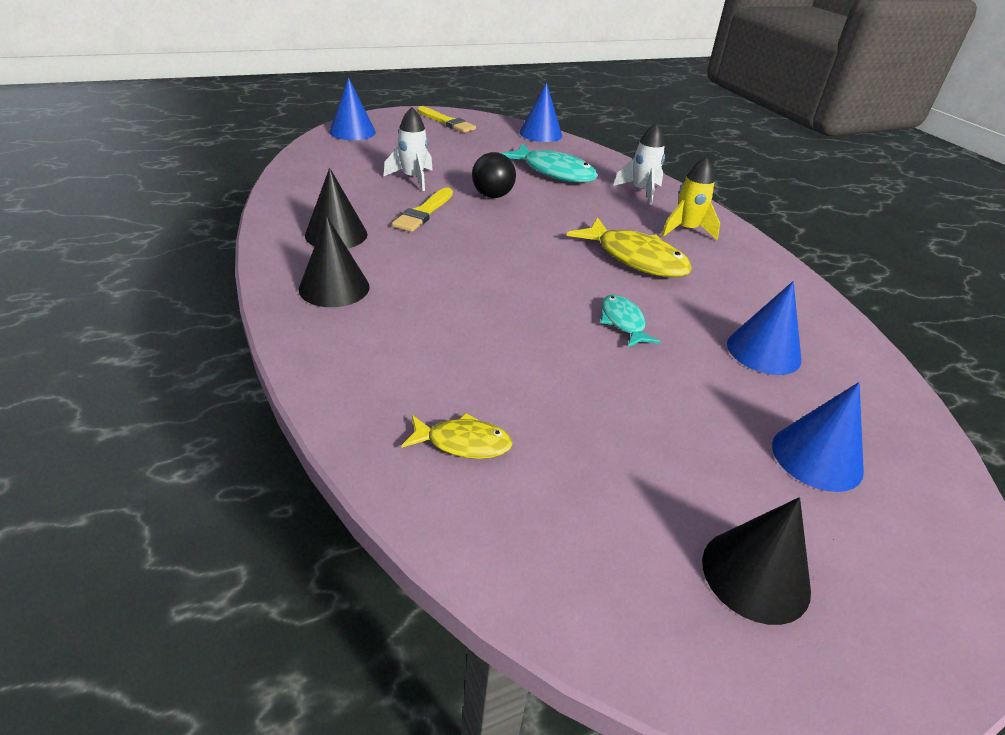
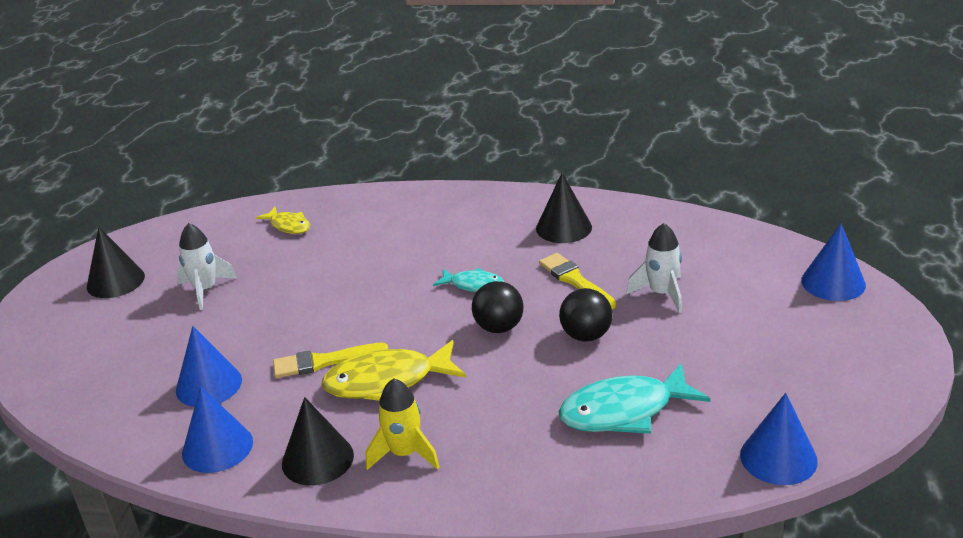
camera: 130 degrees right, 5 degrees down
(334, 287) = (481, 214): black cone -> black cone (317, 459)
(447, 122) = (858, 373): yellow brush -> yellow brush (324, 361)
(463, 443) = (288, 226): yellow fish -> yellow fish turned 90 degrees counterclockwise
(519, 230) = (499, 327): none -> black ball
(623, 322) = (314, 328): turquoise fish -> turquoise fish (473, 285)
(641, 191) = (521, 468): white rocket -> white rocket (205, 290)
(817, 457) = (122, 346): blue cone -> blue cone (217, 447)

